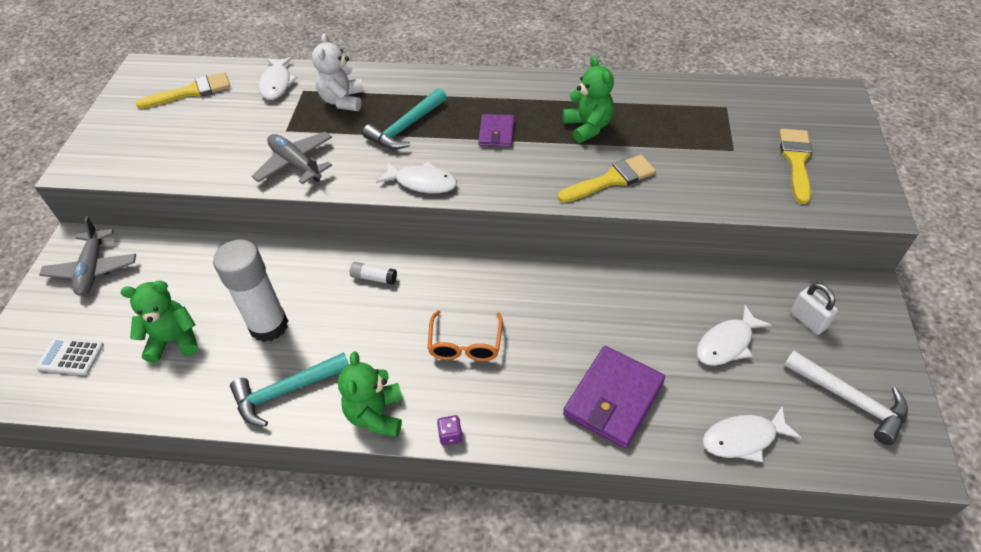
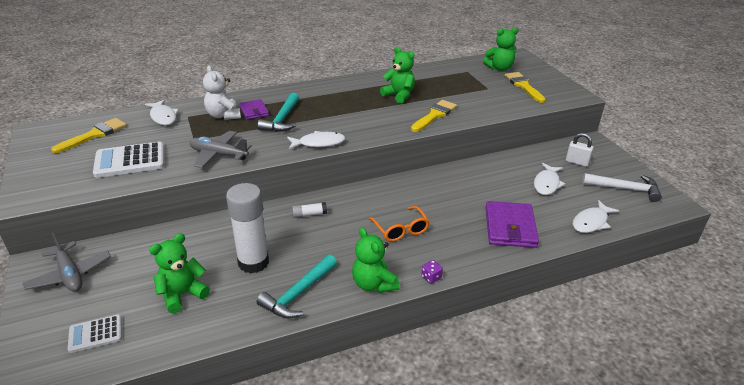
camera: 30 degrees left, 15 degrees down
(201, 143) = (130, 160): none -> white calculator
(496, 133) = (345, 109): purple wallet -> purple wallet (254, 111)
(784, 113) = (499, 68): none -> green teddy bear

